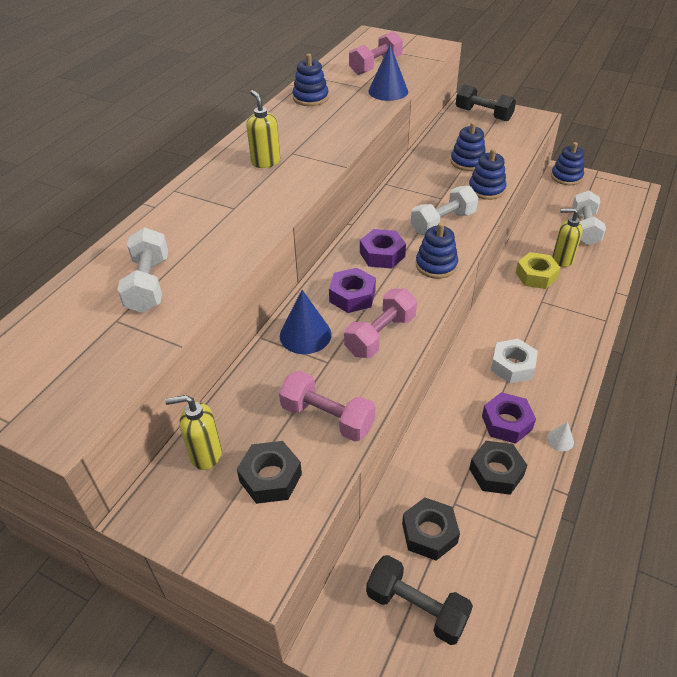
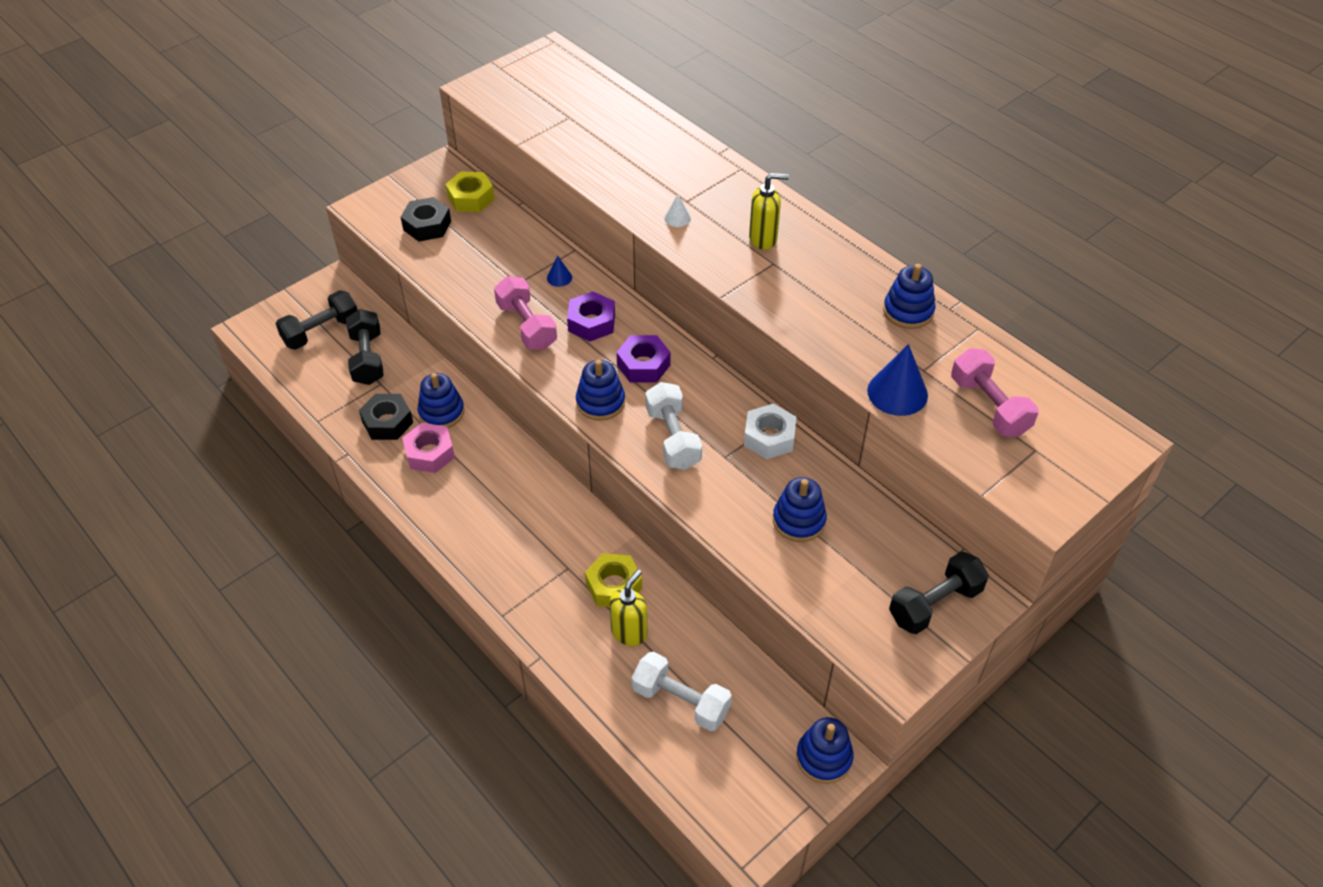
camera: 110 degrees right, 5 degrees up
(148, 284) = (602, 137): white dumbbell -> none
(205, 454) = (471, 198): yellow soap dispenser -> yellow nut
(305, 335) = (559, 277): blue cone -> blue cone, size x0.50
(327, 418) = (458, 267): pink dumbbell -> none
(429, 533) = (367, 358): black nut -> black dumbbell
(486, 189) = (721, 511): blue stacking toy -> blue stacking toy (441, 412)
(506, 423) = (430, 453): purple nut -> pink nut
(512, 366) = (491, 491): white nut -> white nut (769, 437)
(560, 440) = (385, 484): white cone -> white cone (677, 218)

